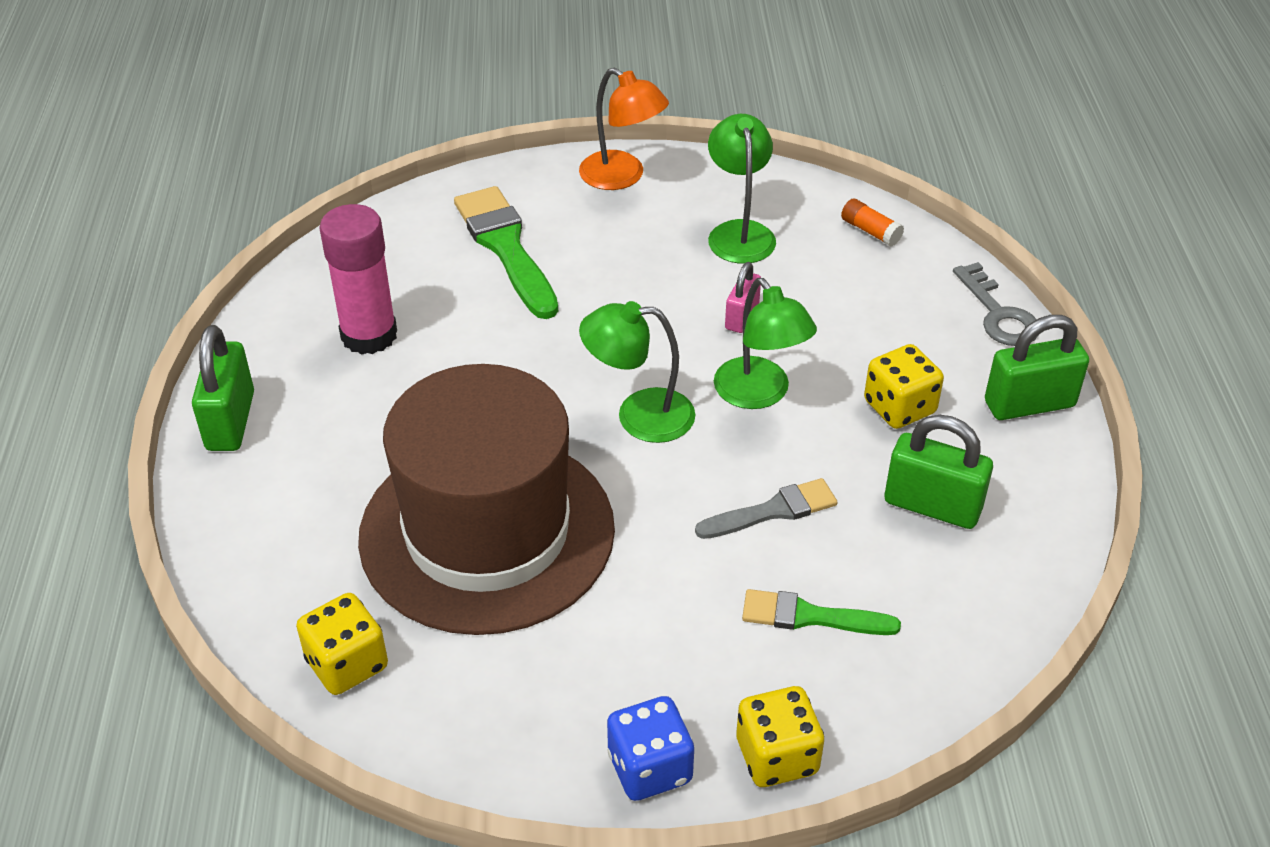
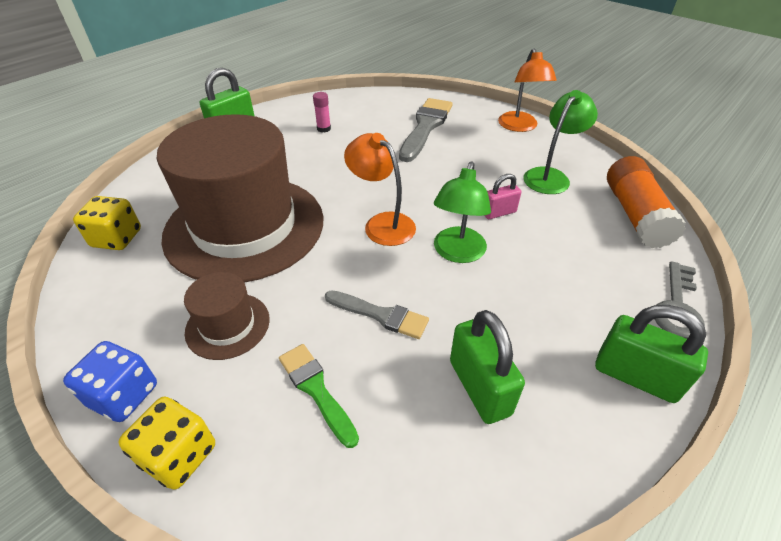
camera: 45 degrees right, 0 degrees up
(369, 335) = (324, 129): pink glue stick -> pink glue stick, size x0.46
(506, 248) = (425, 127): green brush -> grey brush
(639, 415) = (382, 223): green lamp -> orange lamp
(644, 636) = (228, 325): none -> brown hat
(870, 231) = (635, 215): orange glue stick -> orange glue stick, size x2.20
(899, 407) = (533, 314): yellow dice -> none

